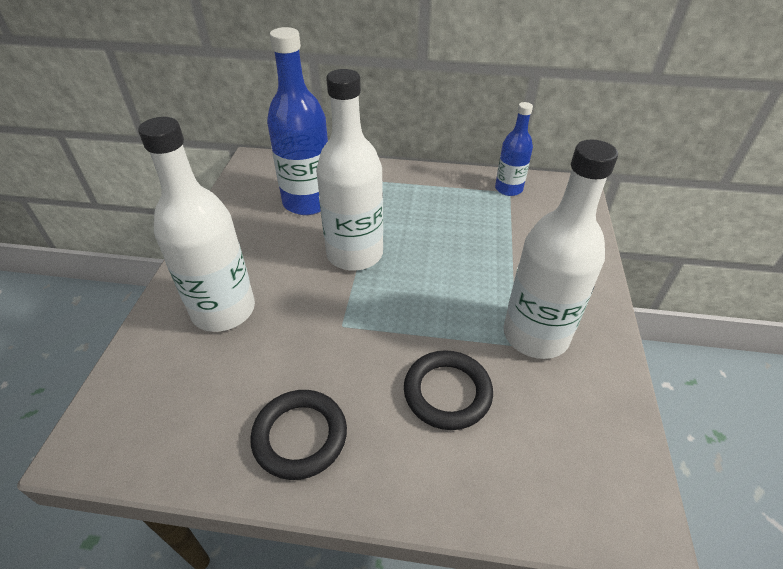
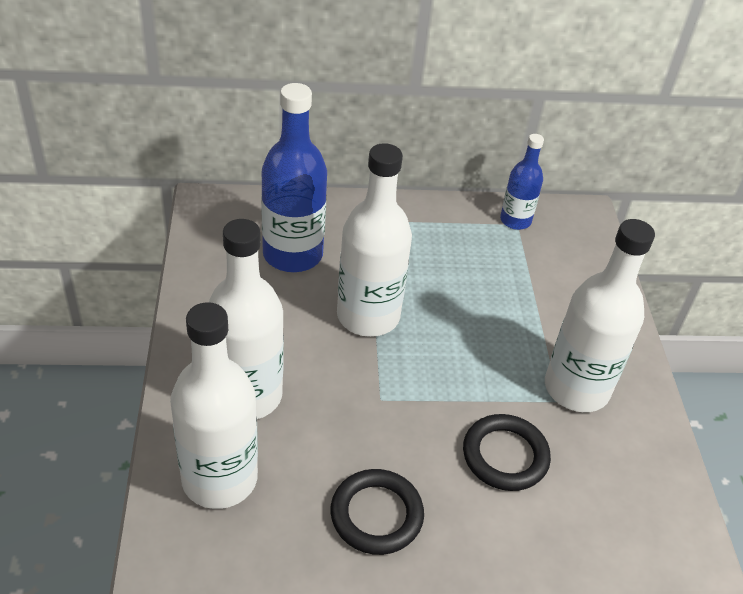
camera: 15 degrees left, 0 degrees up
(167, 382) = (219, 479): none -> white bottle

